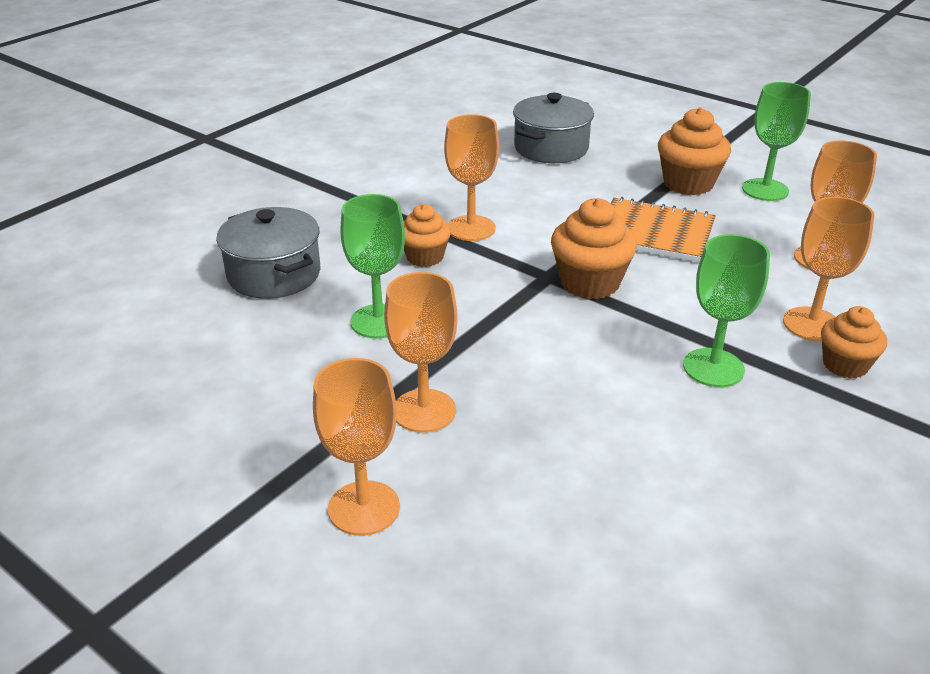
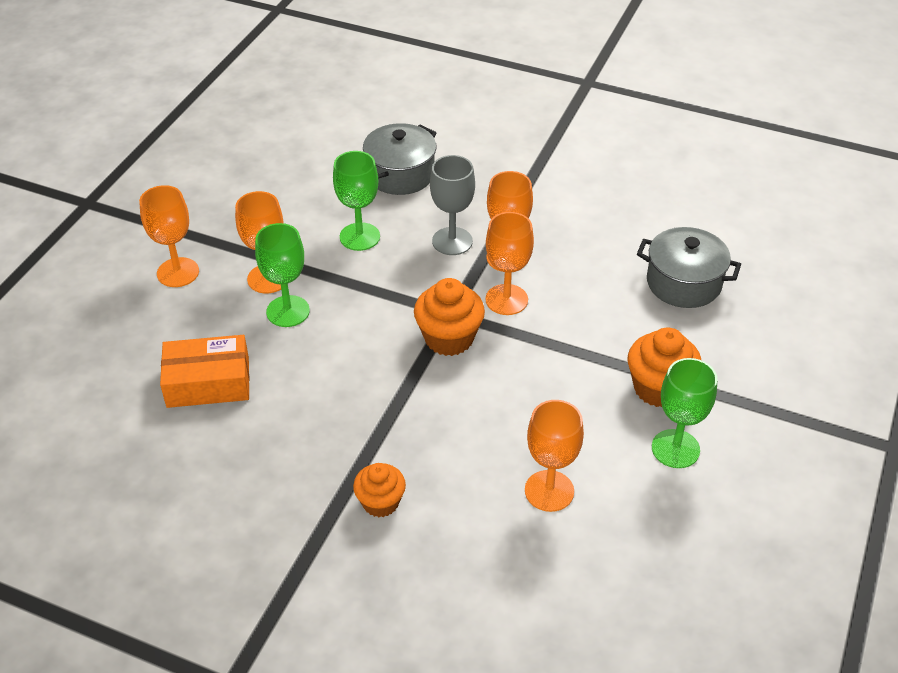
camera: 75 degrees right, 10 degrees up
(425, 257) = (452, 241): orange cupcake -> grey goblet
(624, 493) = (208, 382): none -> orange box
(654, 233) = (548, 371): orange notebook -> none
(713, 368) = (354, 420): green goblet -> green goblet (288, 311)
(812, 324) = (434, 482): orange goblet -> orange goblet (506, 299)

